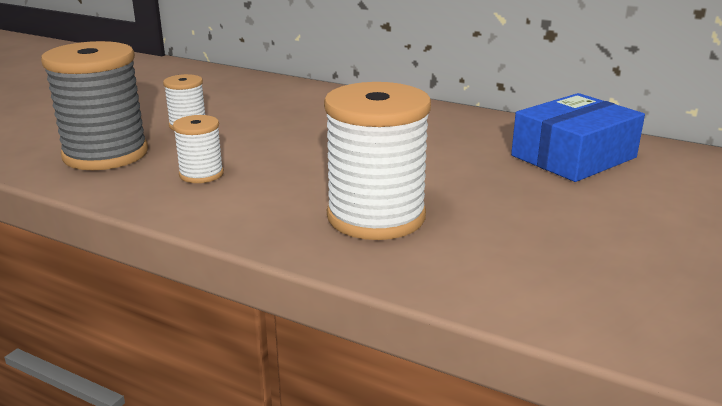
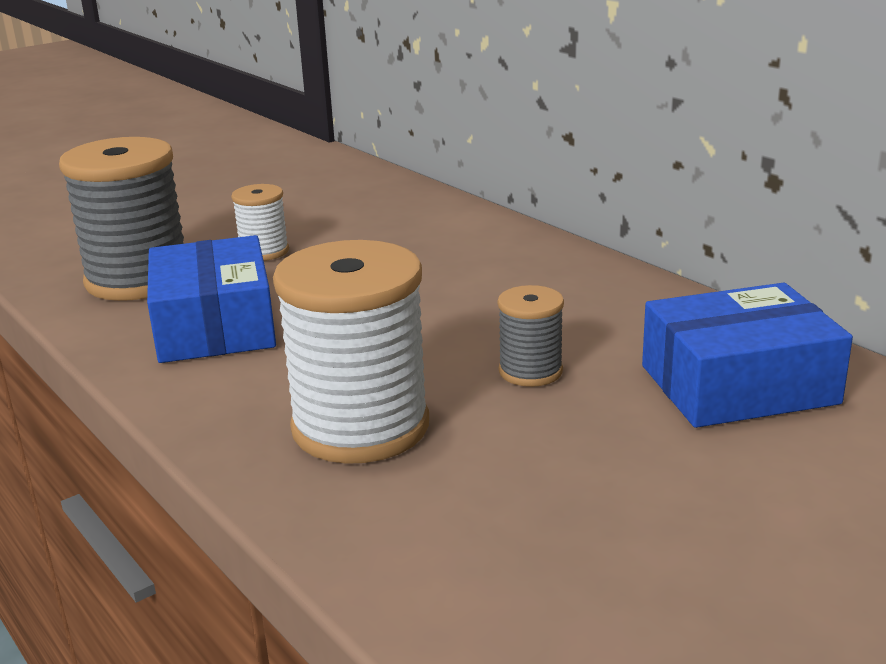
camera: 25 degrees right, 0 degrees up
(201, 174) = (215, 325): white spool -> blue box
(449, 168) = (530, 371): none -> grey spool

